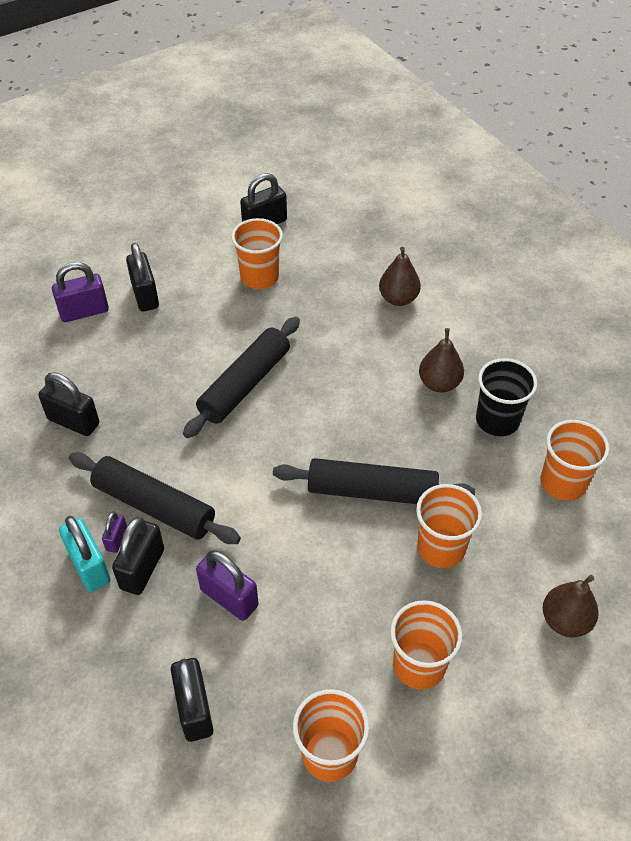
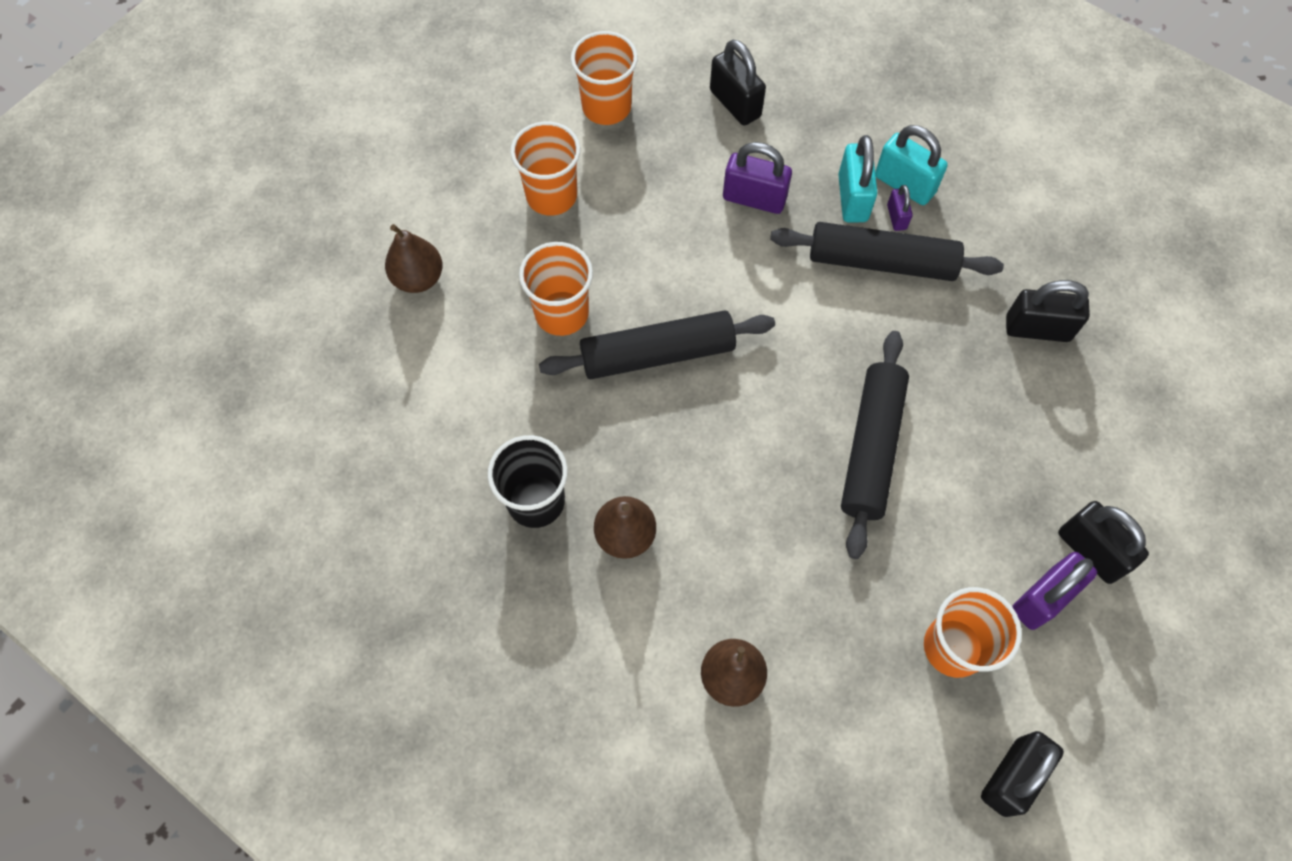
camera: 160 degrees right, 15 degrees up
(84, 312) = (1149, 492): purple padlock -> purple padlock (1043, 598)
(142, 569) = (852, 198): black padlock -> turquoise padlock
(563, 483) = (440, 436): orange cup -> none

